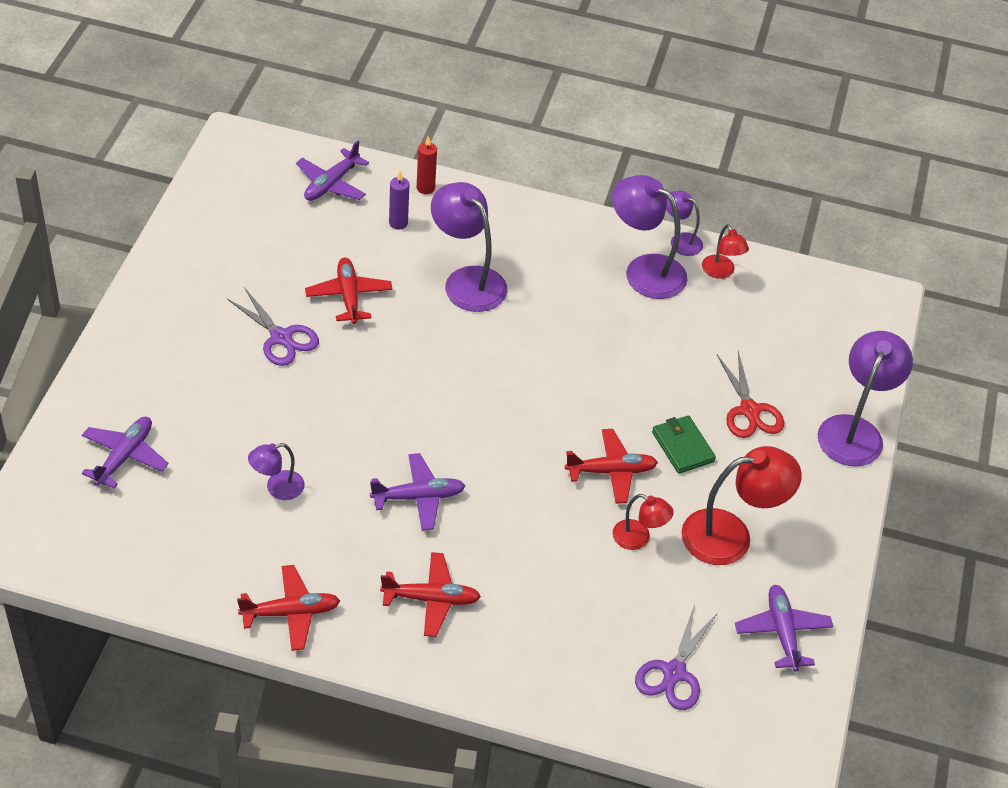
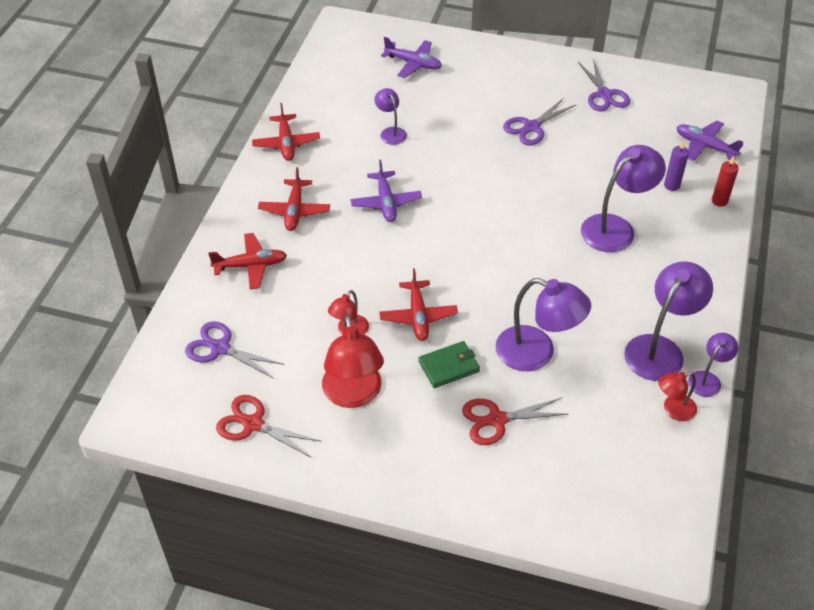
camera: 95 degrees right, 0 degrees up
(223, 259) = (604, 94): none -> purple scissors
(348, 296) = (582, 160): red plane -> red plane (251, 266)
(782, 632) = (253, 424): purple plane -> red scissors
(854, 430) = (482, 506): purple lamp -> purple lamp (537, 353)

